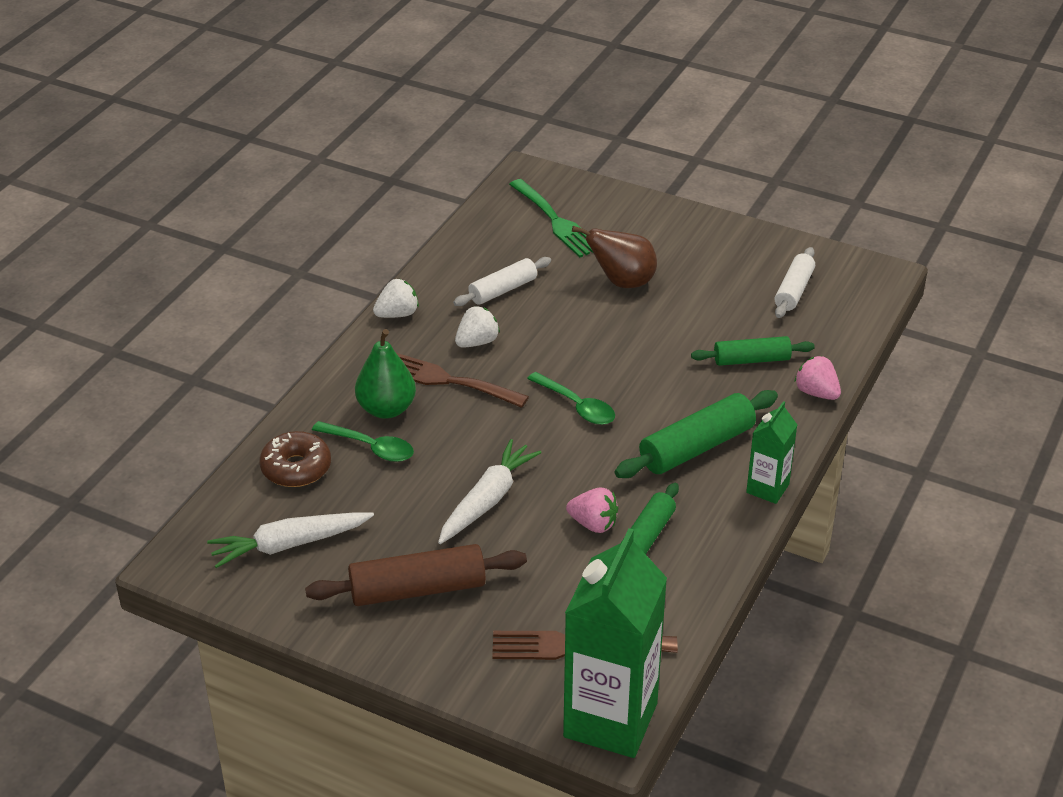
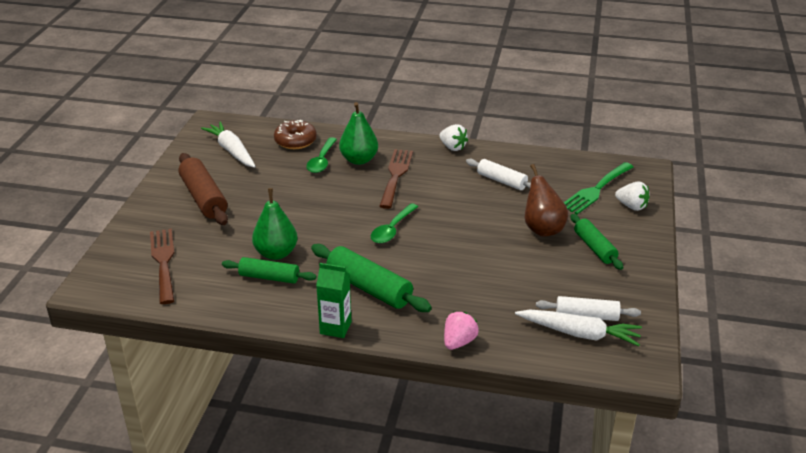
camera: 75 degrees right, 5 degrees down
(477, 342) = (440, 180): white strawberry -> white strawberry (631, 206)
(487, 500) = (287, 209): white carrot -> white carrot (579, 333)
(593, 524) = (276, 253): pink strawberry -> green pear
(610, 720) = (102, 285): green carton -> none
(751, 360) = (483, 303): green rolling pin -> green rolling pin (595, 248)

